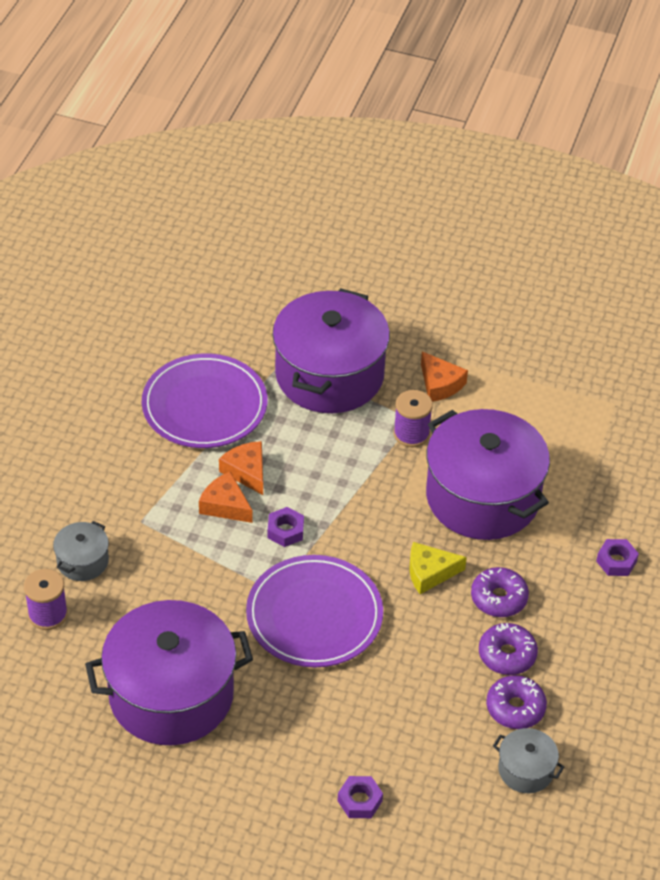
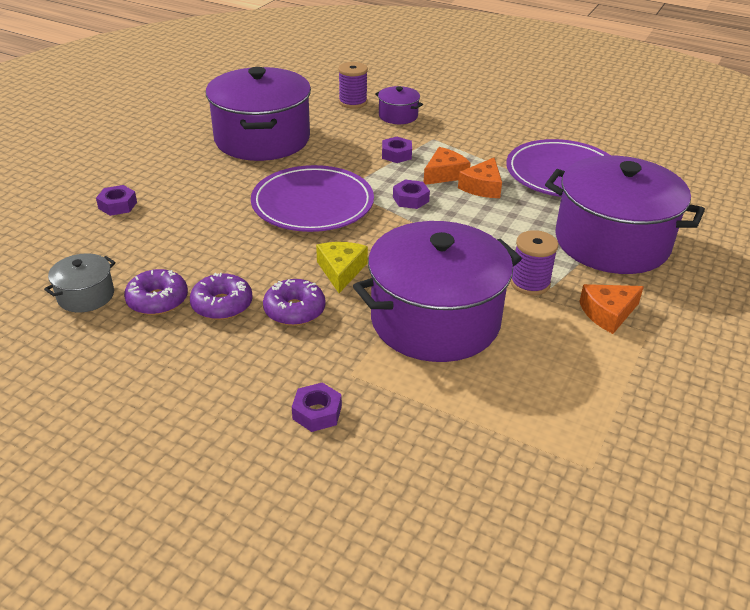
camera: 100 degrees right, 10 degrees down
(82, 561) = (398, 116): grey pot -> purple pot
(187, 553) = (396, 154): none -> purple nut
(246, 472) = (482, 187): orange cheese -> orange cheese turned 135 degrees clockwise

